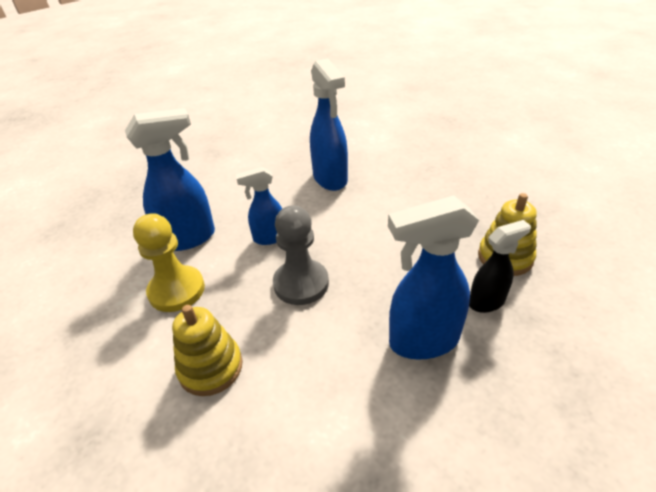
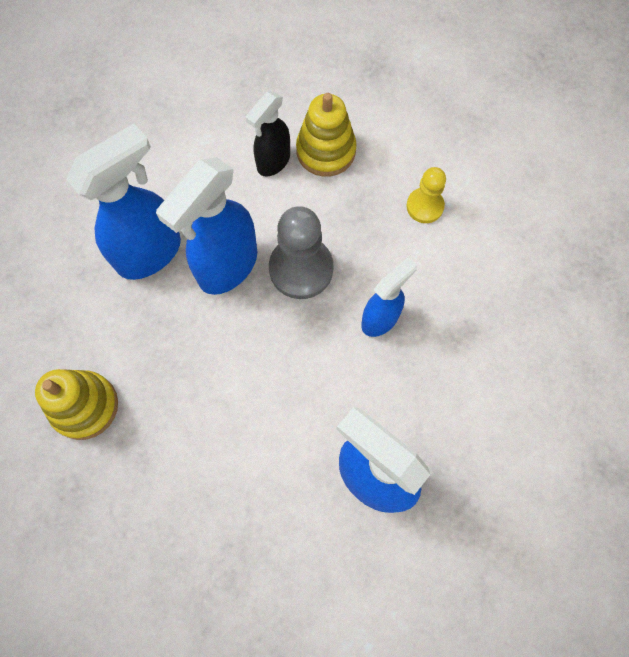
camera: 150 degrees right, 30 degrees up
(177, 290) = (425, 206): yellow pawn -> yellow pawn, size x0.60
(189, 238) = (477, 277): blue spray bottle -> blue spray bottle (227, 267)
(487, 302) = (96, 327): black spray bottle -> black spray bottle (273, 162)

